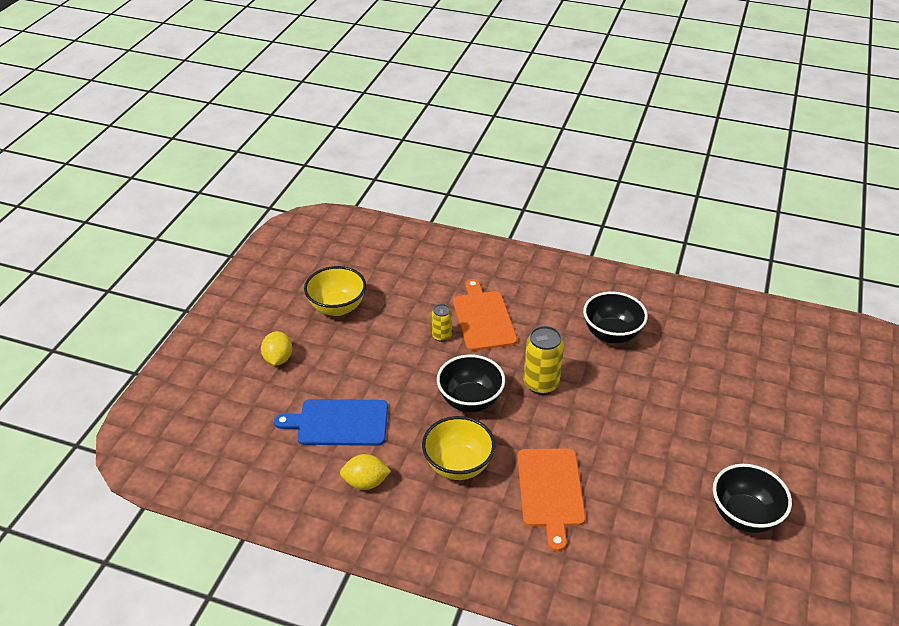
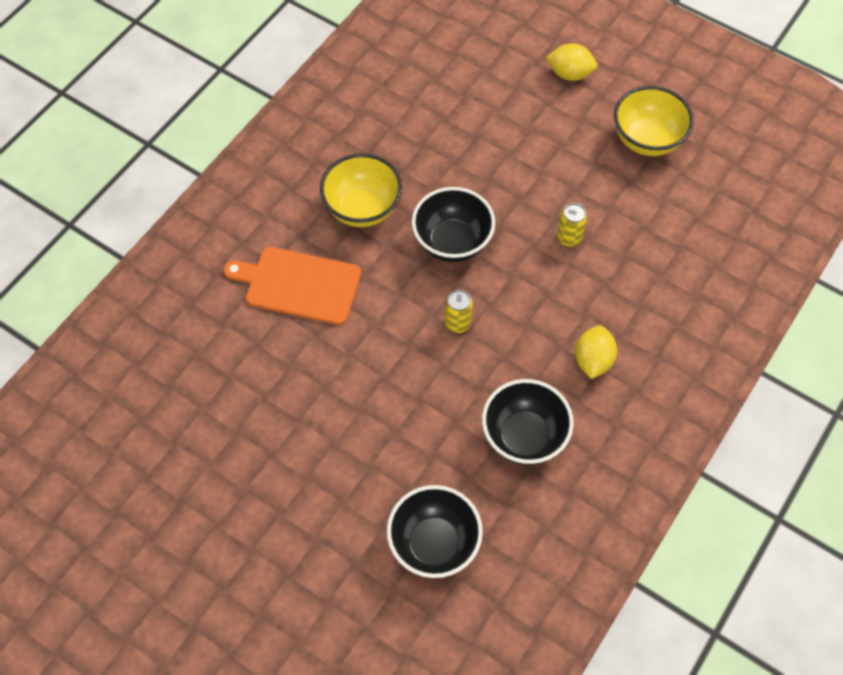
camera: 105 degrees right, 20 degrees up
(339, 423) = (456, 115): blue cutting board -> none
(365, 482) = (368, 125): yellow lemon -> yellow lemon (593, 360)
(483, 318) = (591, 291): orange cutting board -> none
(541, 384) = (457, 323): yellow can -> yellow can, size x0.58
(744, 515) = (194, 468): black bowl -> black bowl (434, 543)

